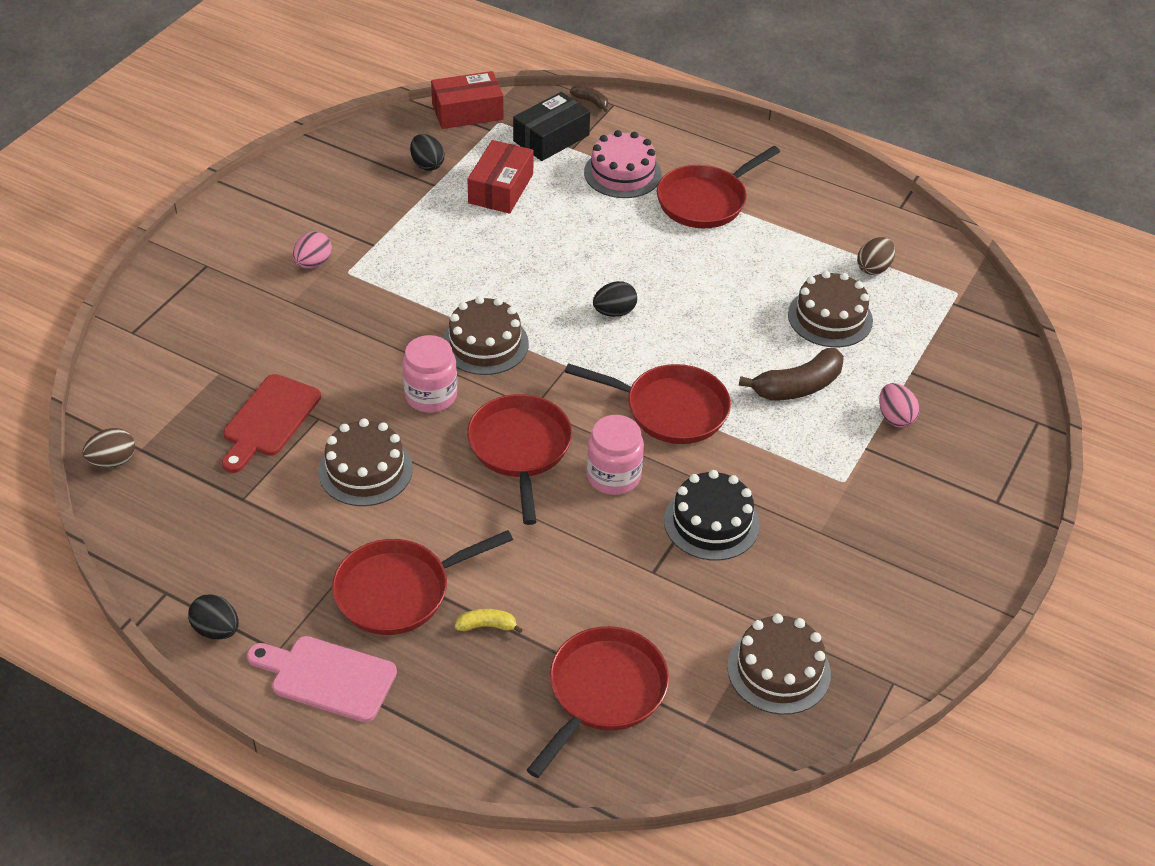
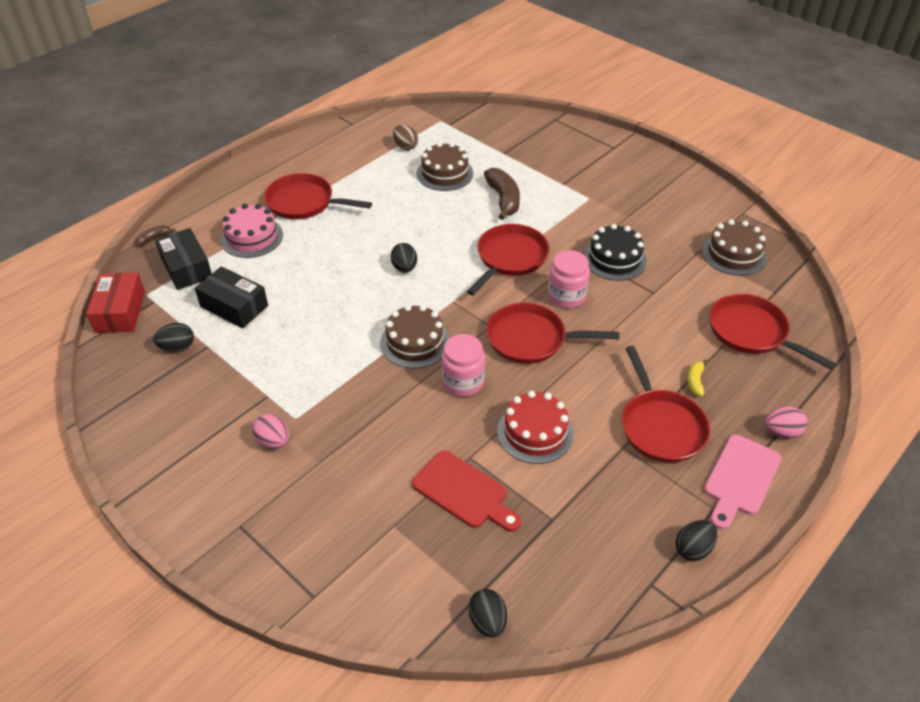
camera: 75 degrees left, 0 degrees up
(113, 461) = (487, 621): brown egg -> black egg
(365, 470) = (535, 432): brown cake -> red cake
(501, 188) = (234, 306): red box -> black box
(706, 201) = (304, 203): red pan -> red pan turned 135 degrees clockwise
(895, 417) = (540, 167): pink egg -> pink egg (781, 432)

